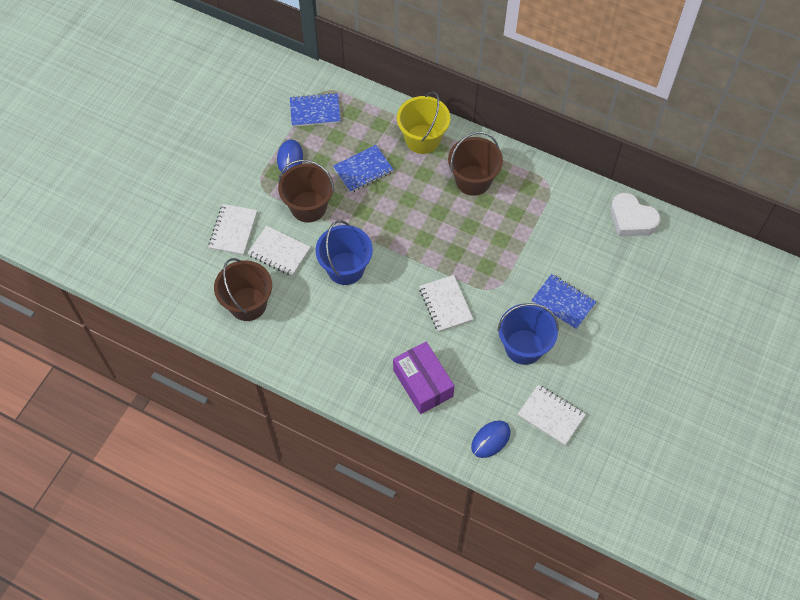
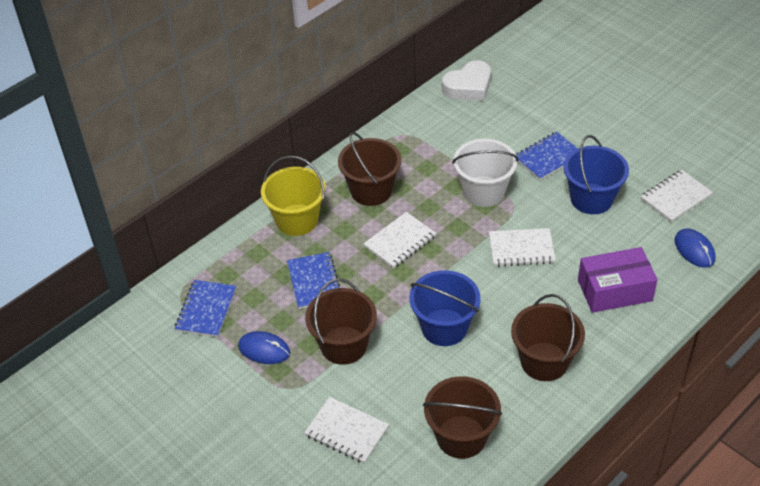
camera: 70 degrees left, 15 degrees down
(279, 252) = (397, 388): white notebook -> white notebook (400, 241)
(332, 345) = (544, 361): none -> brown bucket
(502, 262) = (483, 191): none -> white bucket

